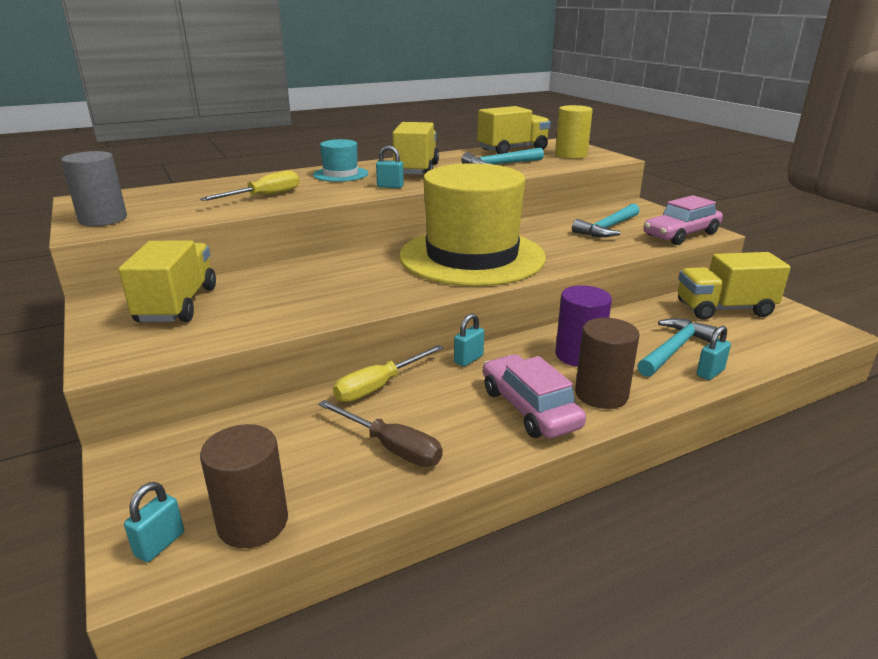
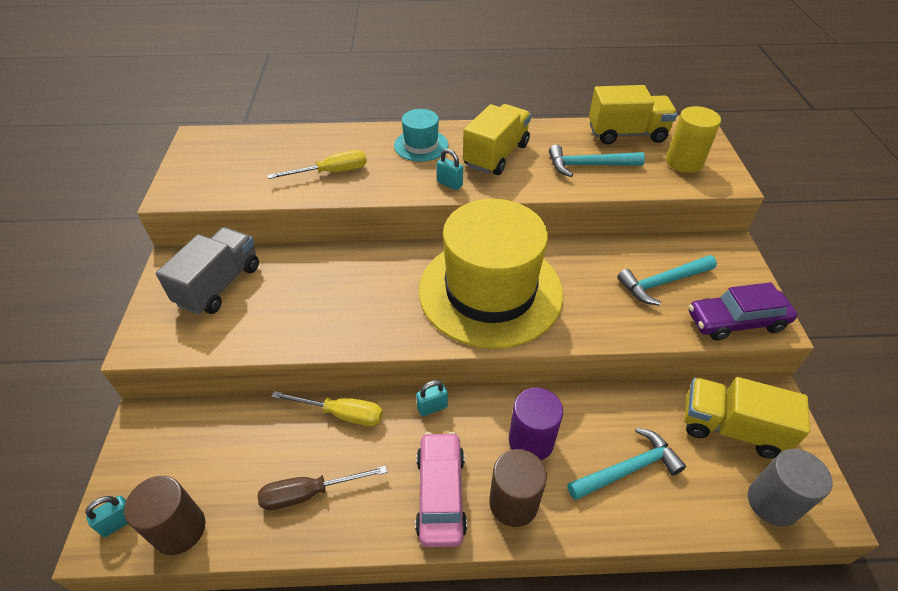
camera: 25 degrees right, 20 degrees up
(103, 219) = (192, 178): grey cylinder -> grey cylinder (772, 502)
(177, 305) = (219, 285): yellow truck -> grey truck
(378, 386) = (342, 414): yellow screwdriver -> yellow screwdriver turned 150 degrees counterclockwise
(392, 447) = (309, 493): brown screwdriver -> brown screwdriver turned 105 degrees clockwise
(681, 234) = (736, 321): pink car -> purple car
(710, 373) = (638, 518): turquoise padlock -> none

